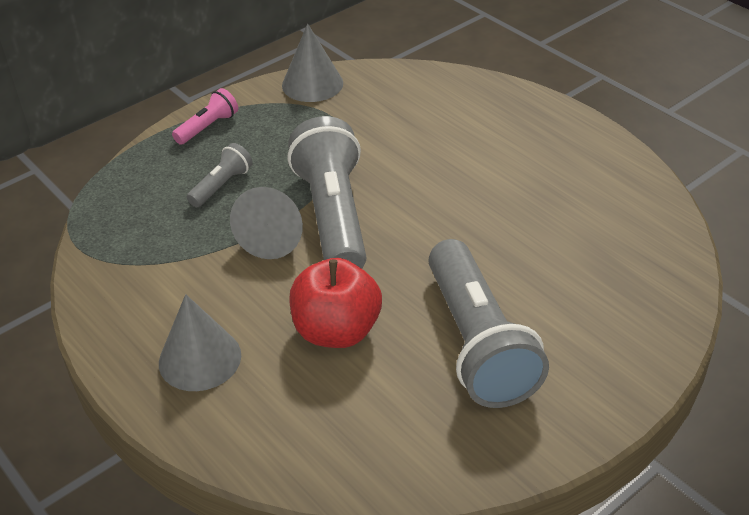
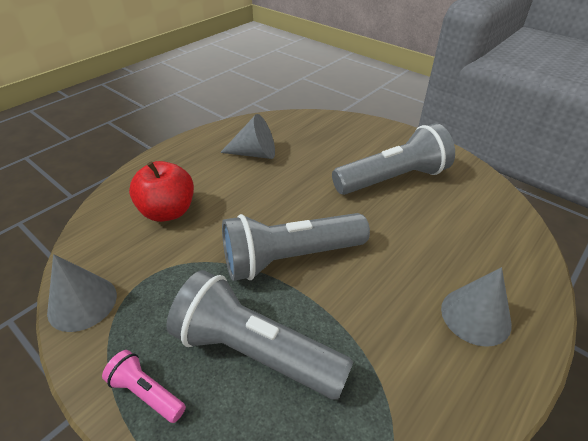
camera: 100 degrees left, 0 degrees up
(221, 185) = (255, 351): grey flashlight -> grey flashlight, size x2.16
(274, 236) = (322, 293): grey cone -> grey cone (254, 153)
(337, 331) = (410, 240): red apple -> red apple (168, 211)

